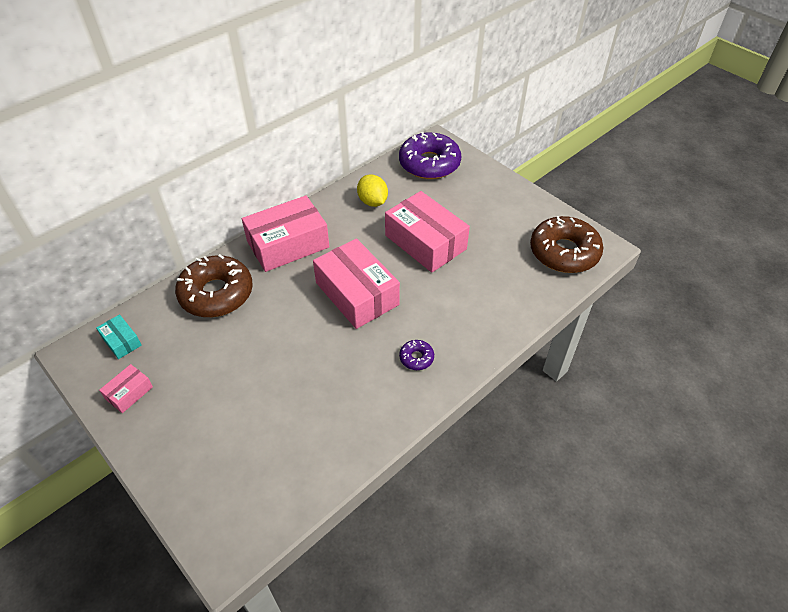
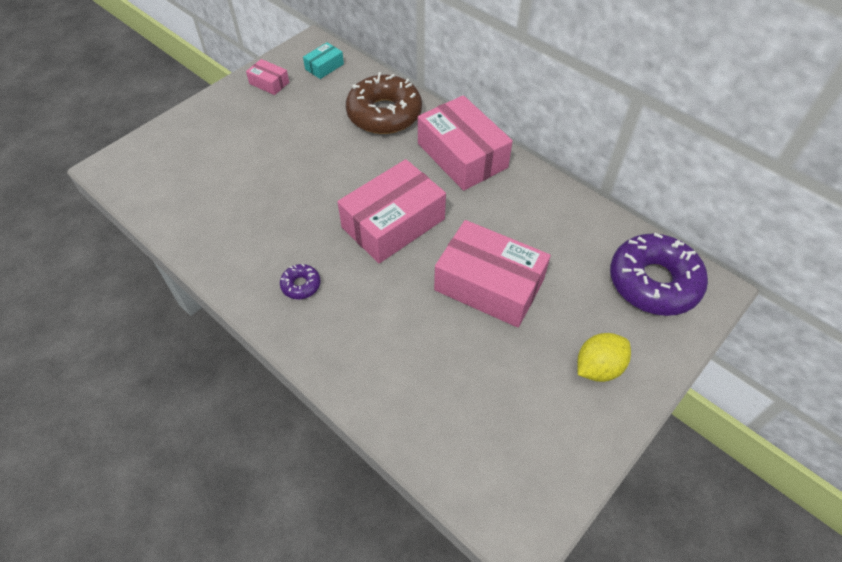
camera: 85 degrees right, 5 degrees up
(372, 202) = (553, 224): yellow lemon -> yellow lemon (598, 367)
(425, 242) = (489, 285): pink box -> pink box turned 75 degrees clockwise
(564, 252) = (498, 465): brown donut -> none

